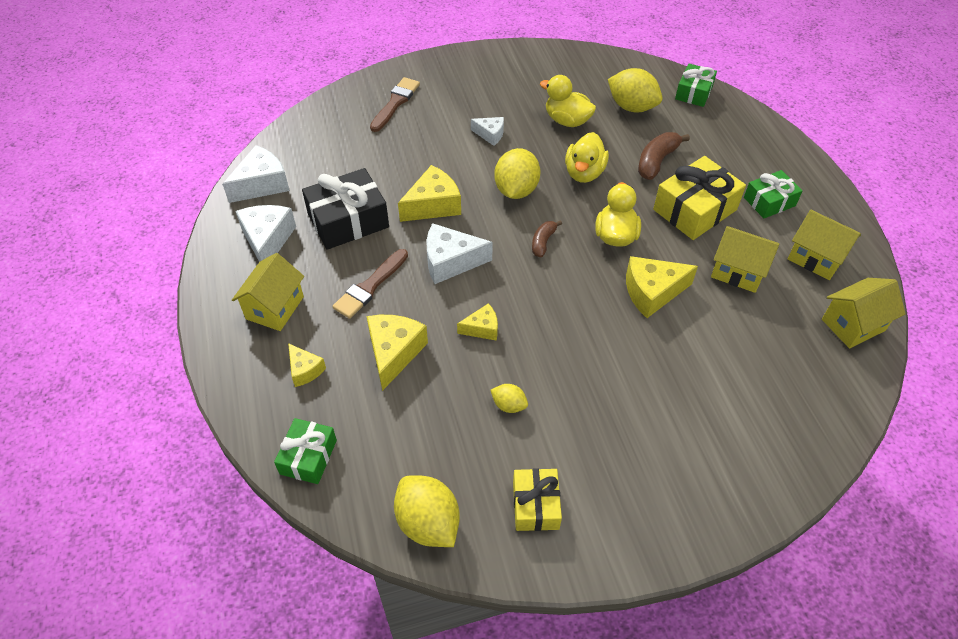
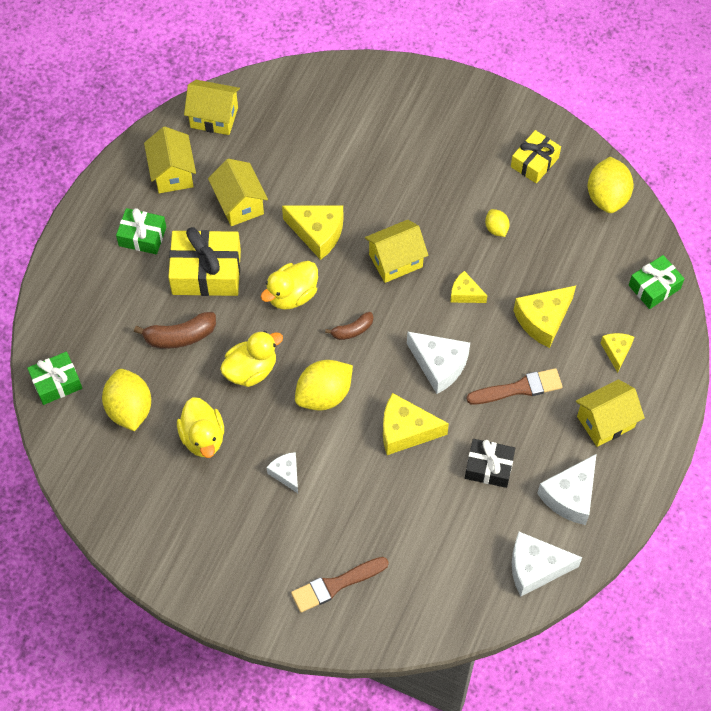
camera: 140 degrees left, 10 degrees up
(348, 220) = (489, 467): black gift -> black gift, size x0.62
(567, 315) = (395, 261): none -> yellow house

